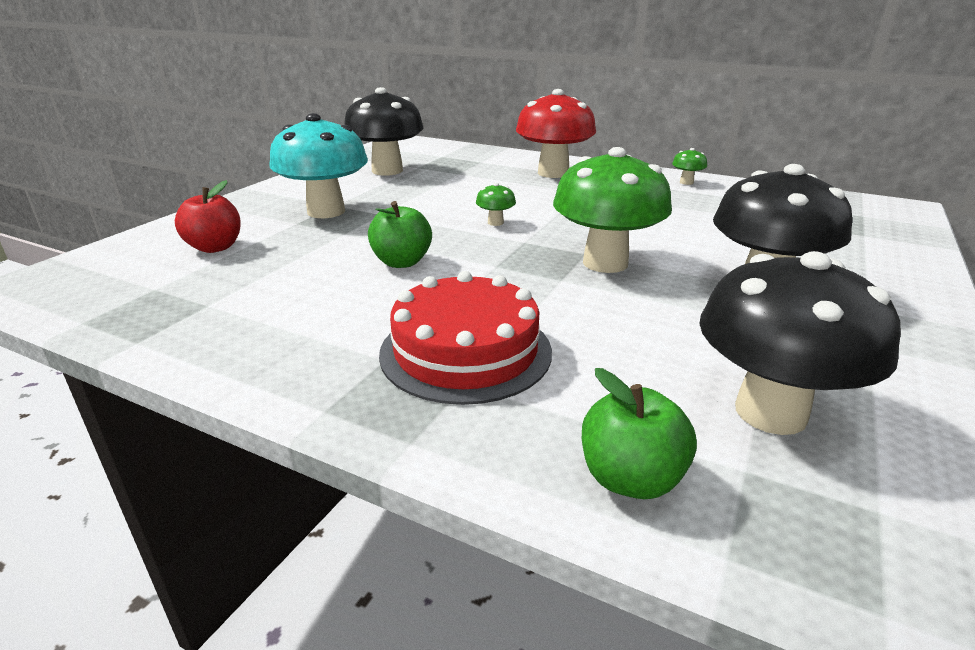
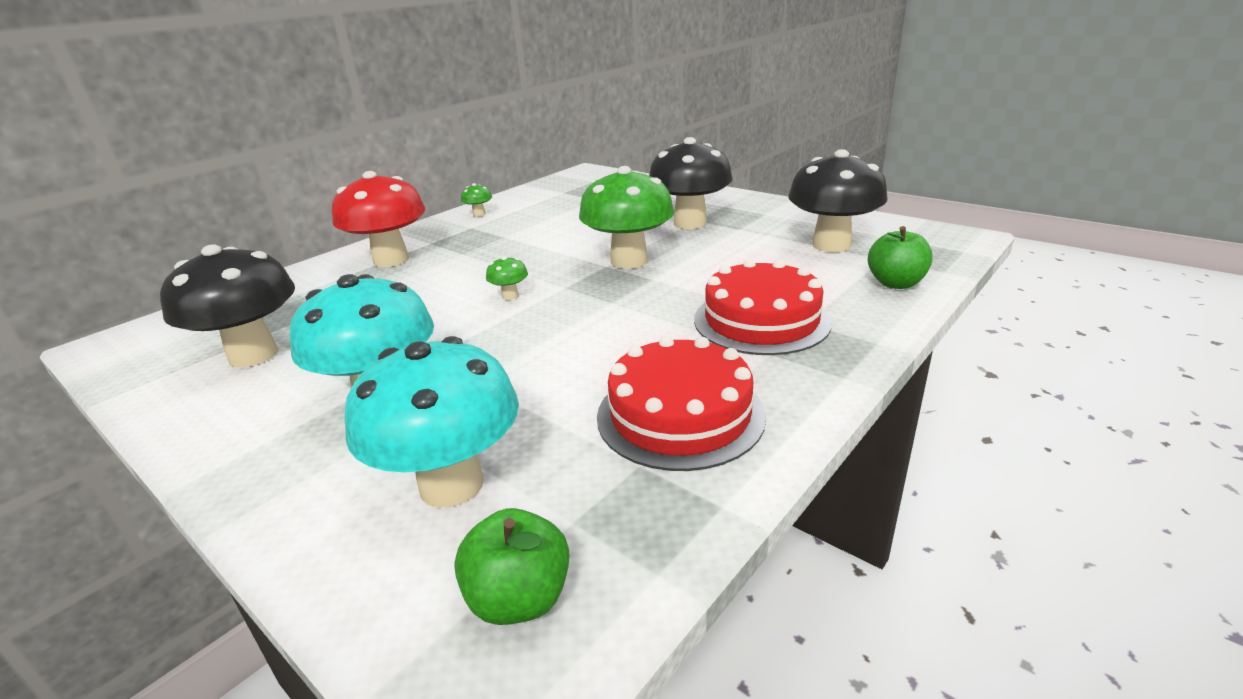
camera: 75 degrees left, 0 degrees up
(215, 247) = (451, 484): red apple -> turquoise mushroom
(272, 316) = (680, 415): none -> red cake
(402, 262) = (581, 345): green apple -> green apple (519, 599)

